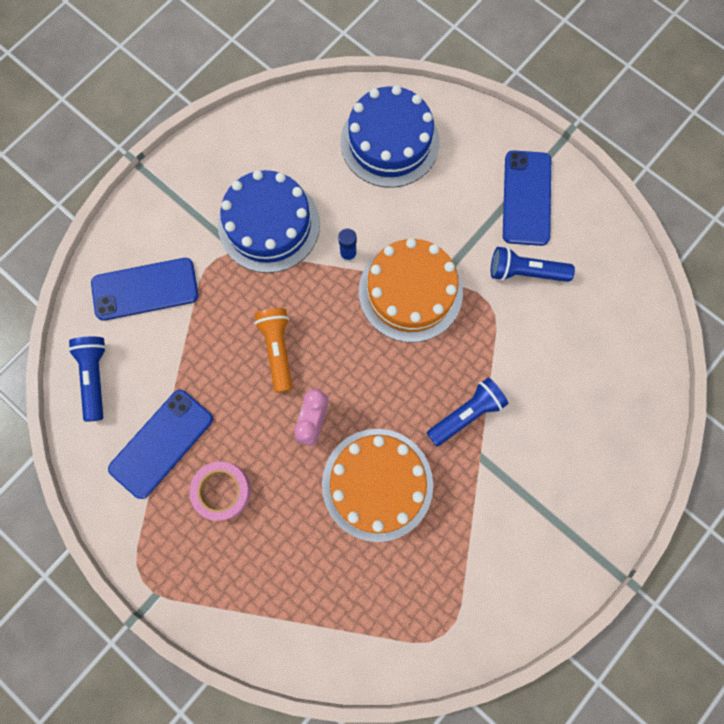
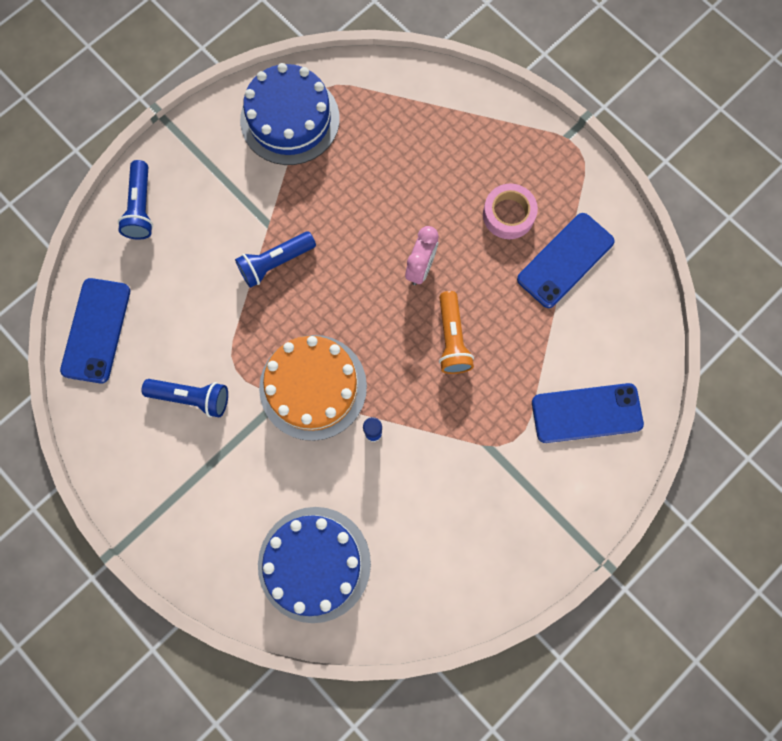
camera: 175 degrees left, 0 degrees up
(95, 377) = (632, 327): blue flashlight -> blue flashlight (141, 207)
(269, 224) = (455, 474): blue cake -> blue cake (290, 119)
(377, 484) = (366, 209): orange cake -> none
(526, 198) = (173, 481): blue phone -> blue phone (96, 330)

